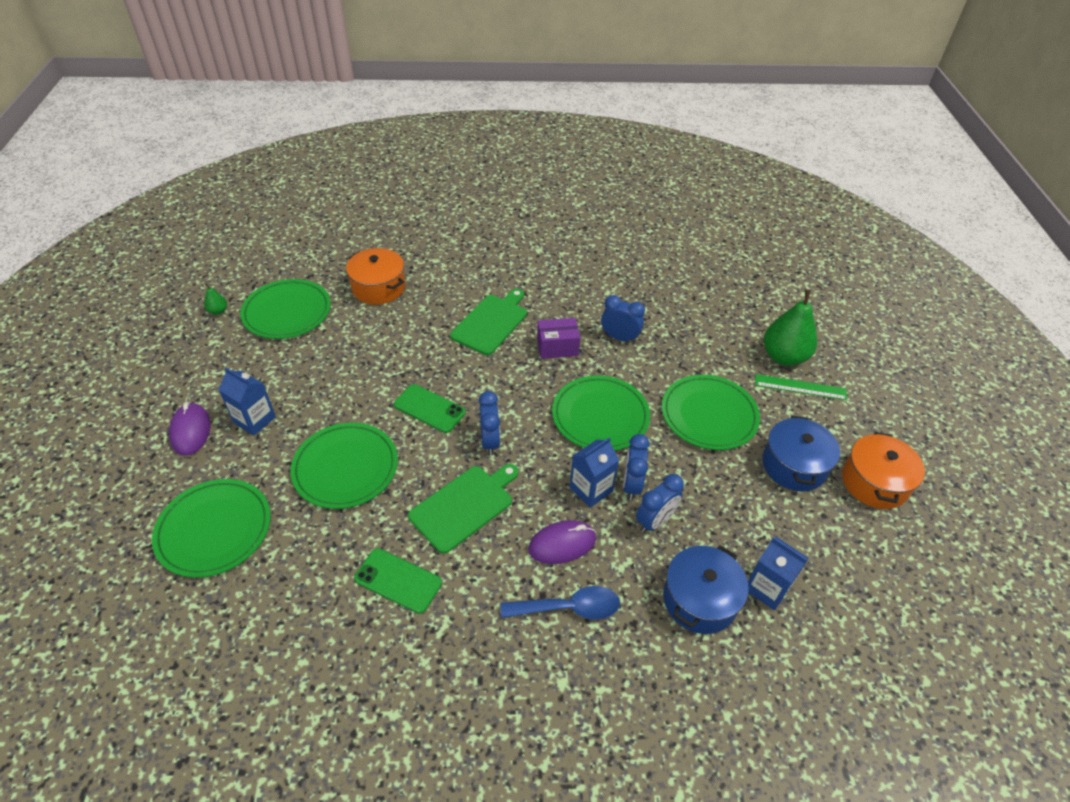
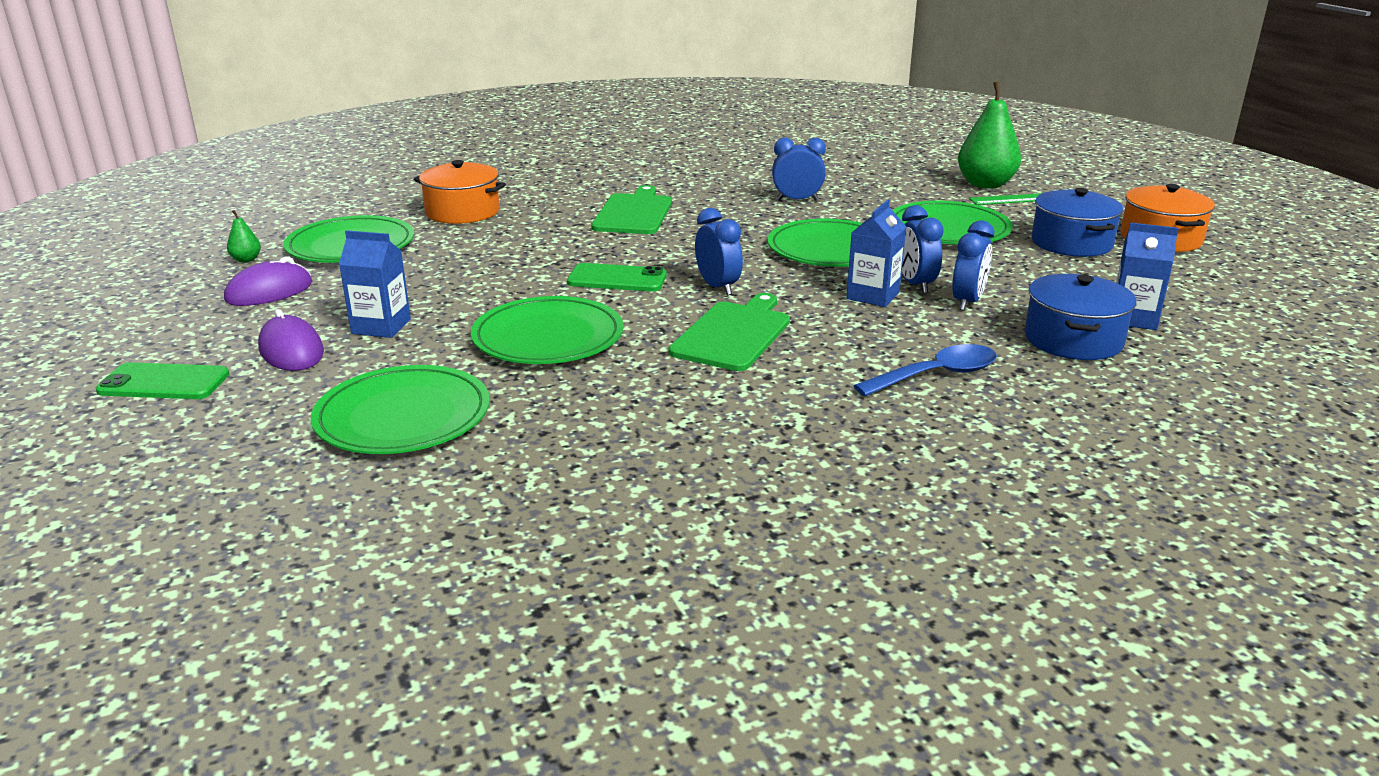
camera: 20 degrees left, 20 degrees down
(398, 580) = (705, 401): green phone -> green phone (164, 382)
(557, 347) = (731, 216): purple box -> none
(562, 544) = (880, 336): purple mouse -> purple mouse (269, 292)

